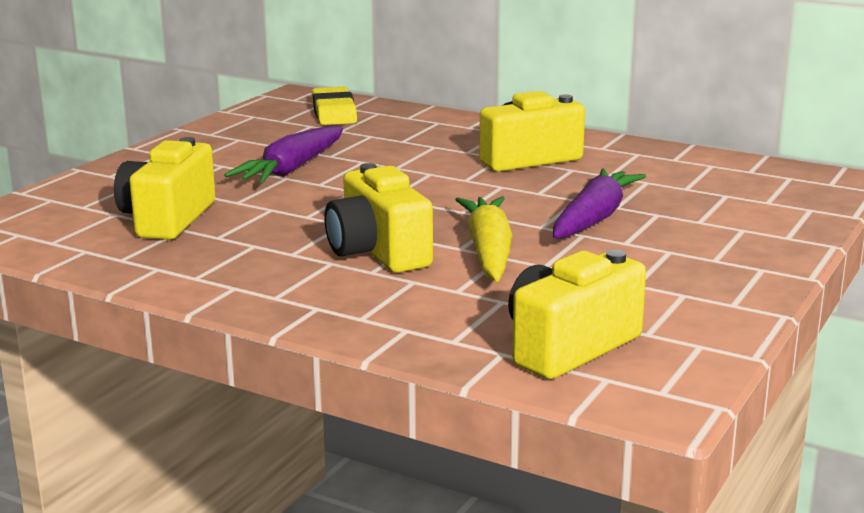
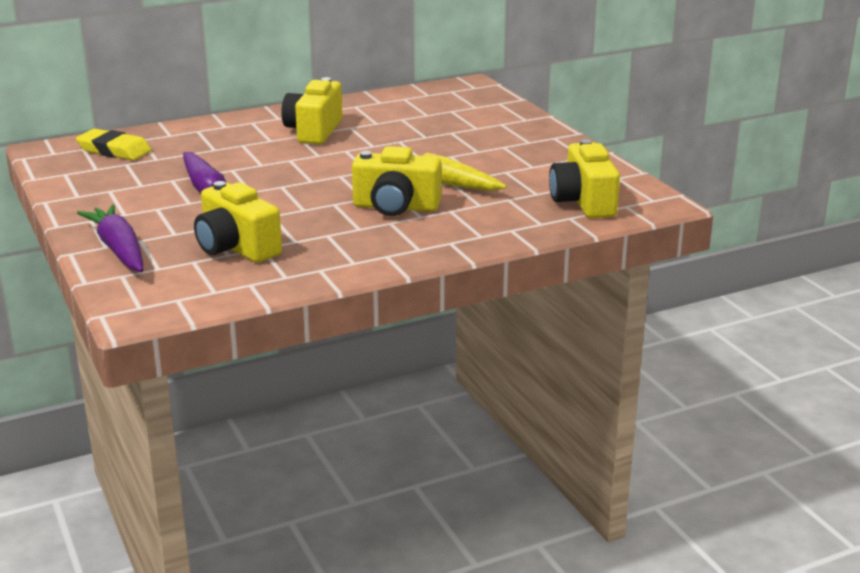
camera: 55 degrees left, 5 degrees up
(594, 218) = (434, 146): purple carrot -> purple carrot (119, 249)

